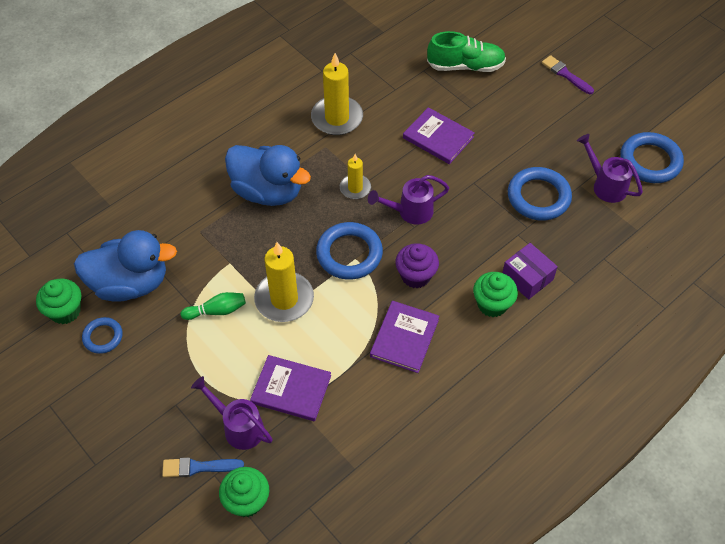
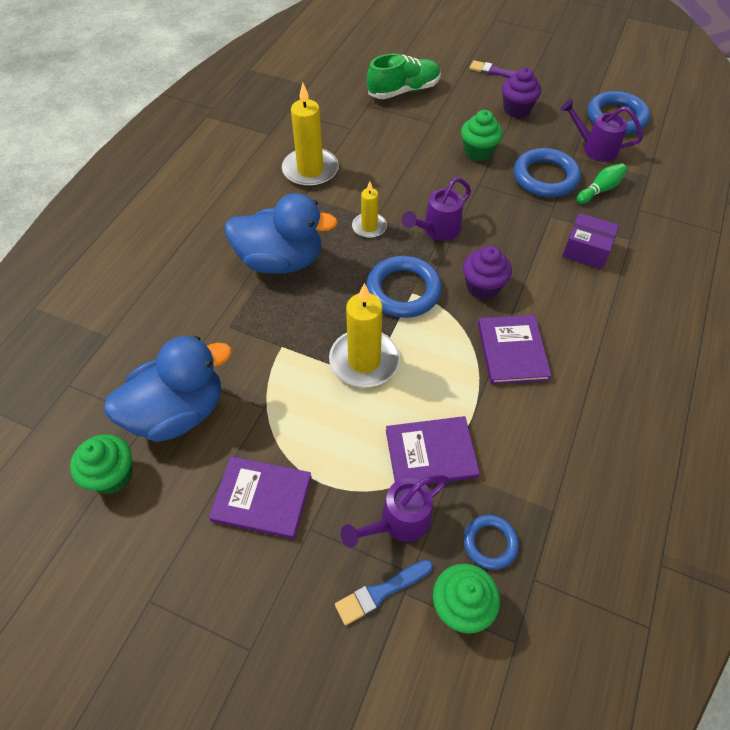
camera: 25 degrees left, 0 degrees up
(103, 337) = (176, 486): blue ring -> blue ring (490, 543)
(217, 311) = (297, 402): green bowling pin -> green bowling pin (600, 190)
(239, 427) = (399, 522): purple watering can -> purple watering can turned 45 degrees counterclockwise
(438, 137) = (419, 157): purple book -> purple book (262, 498)
(492, 304) = (572, 286): green cupcake -> green cupcake (478, 152)
(558, 120) = (516, 109): none -> purple cupcake

